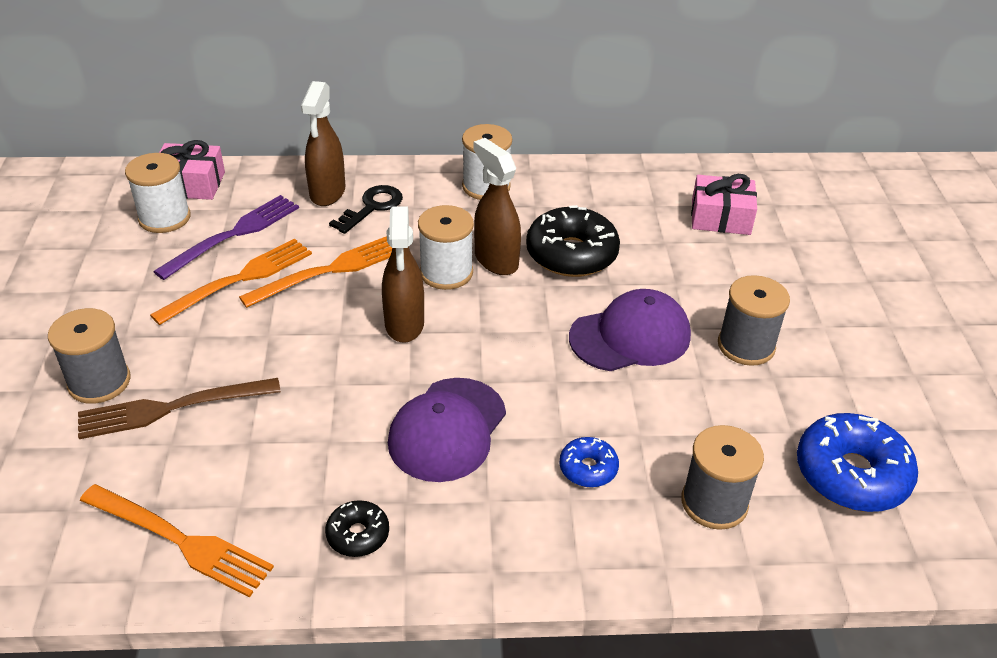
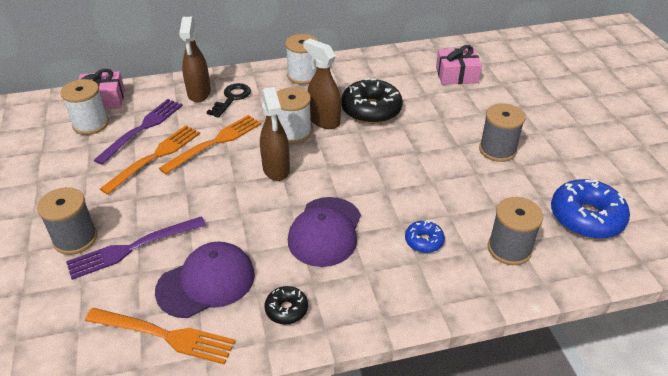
camera: 10 degrees left, 0 degrees up
(171, 408) = (132, 248): brown fork -> purple fork
(630, 336) = (424, 155): purple cap -> purple cap (206, 282)

